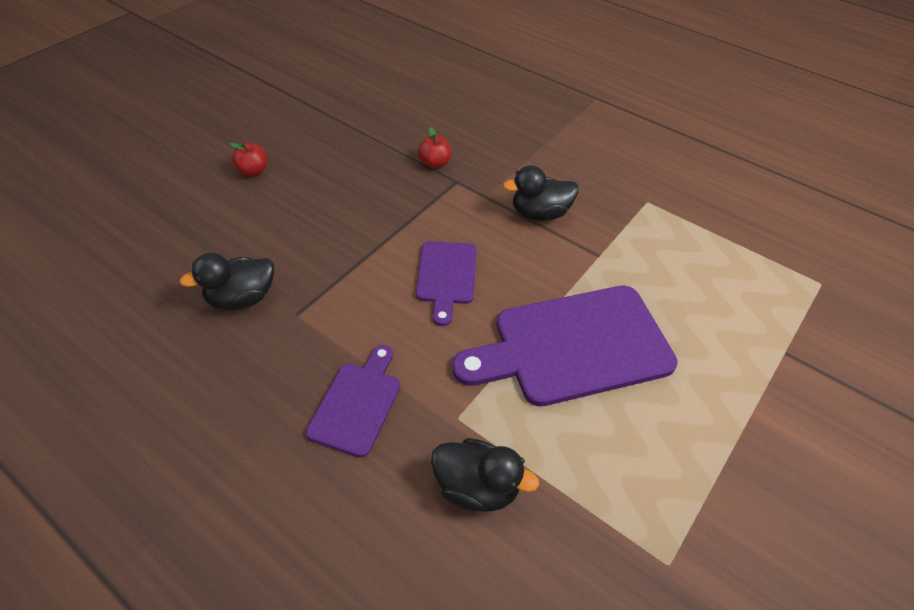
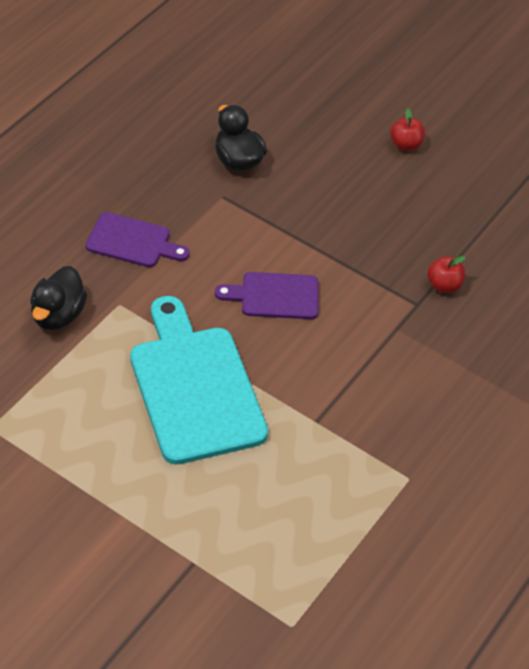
camera: 85 degrees right, 0 degrees up
(540, 213) = (374, 374): black duck -> none
(573, 346) = (195, 388): purple cutting board -> turquoise cutting board

